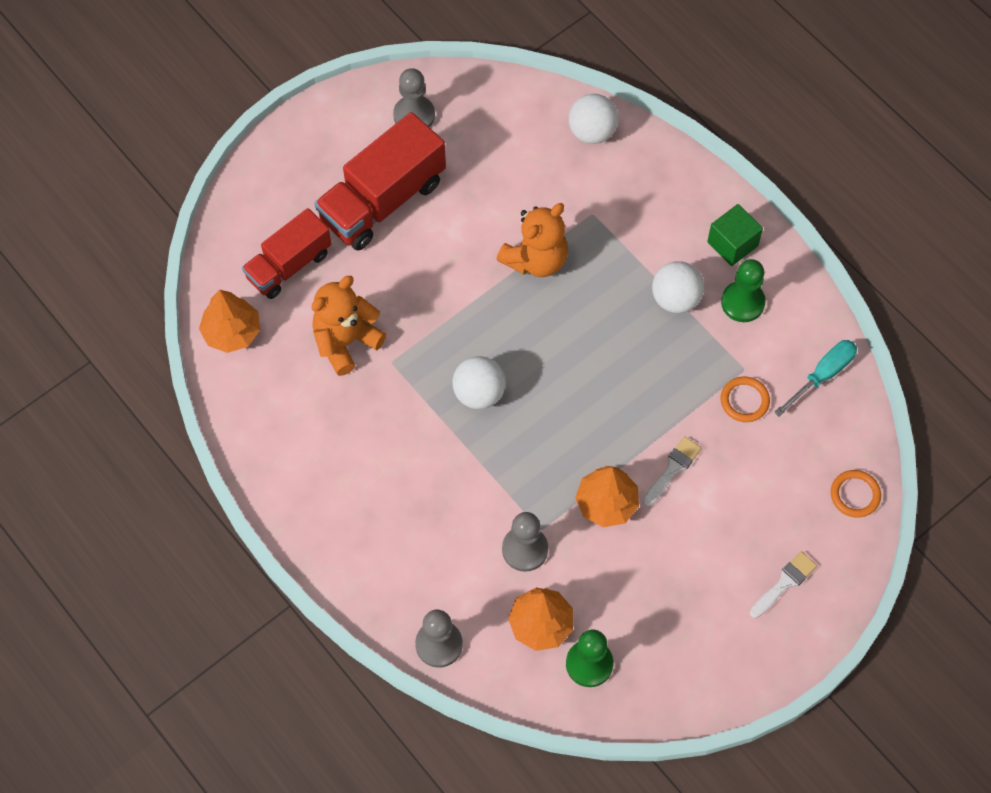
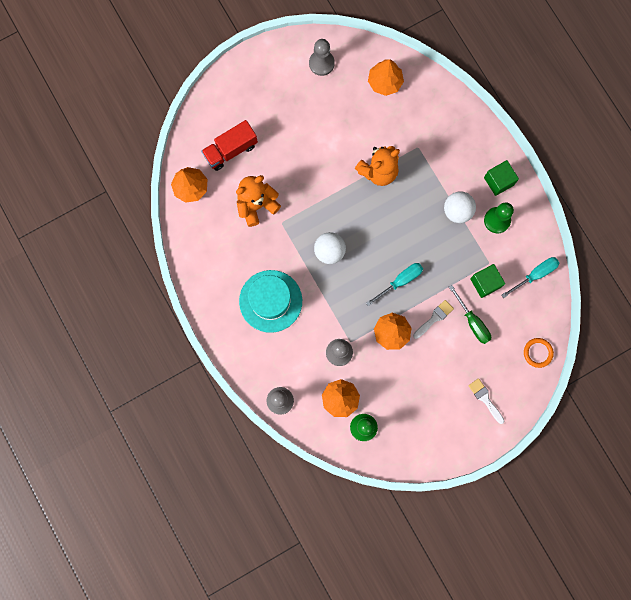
camera: 10 degrees right, 15 degrees up
(382, 200) = (293, 117): red truck -> none
(394, 487) = (270, 301): none -> turquoise hat
(520, 127) = (385, 82): none -> orange tree
(592, 132) = (428, 92): white ball -> none
(604, 420) = (400, 281): none -> turquoise screwdriver
(737, 464) = (472, 322): none -> green screwdriver
(744, 400) = (485, 283): orange ring -> green cube
(784, 583) = (485, 399): white brush -> white brush turned 90 degrees counterclockwise

